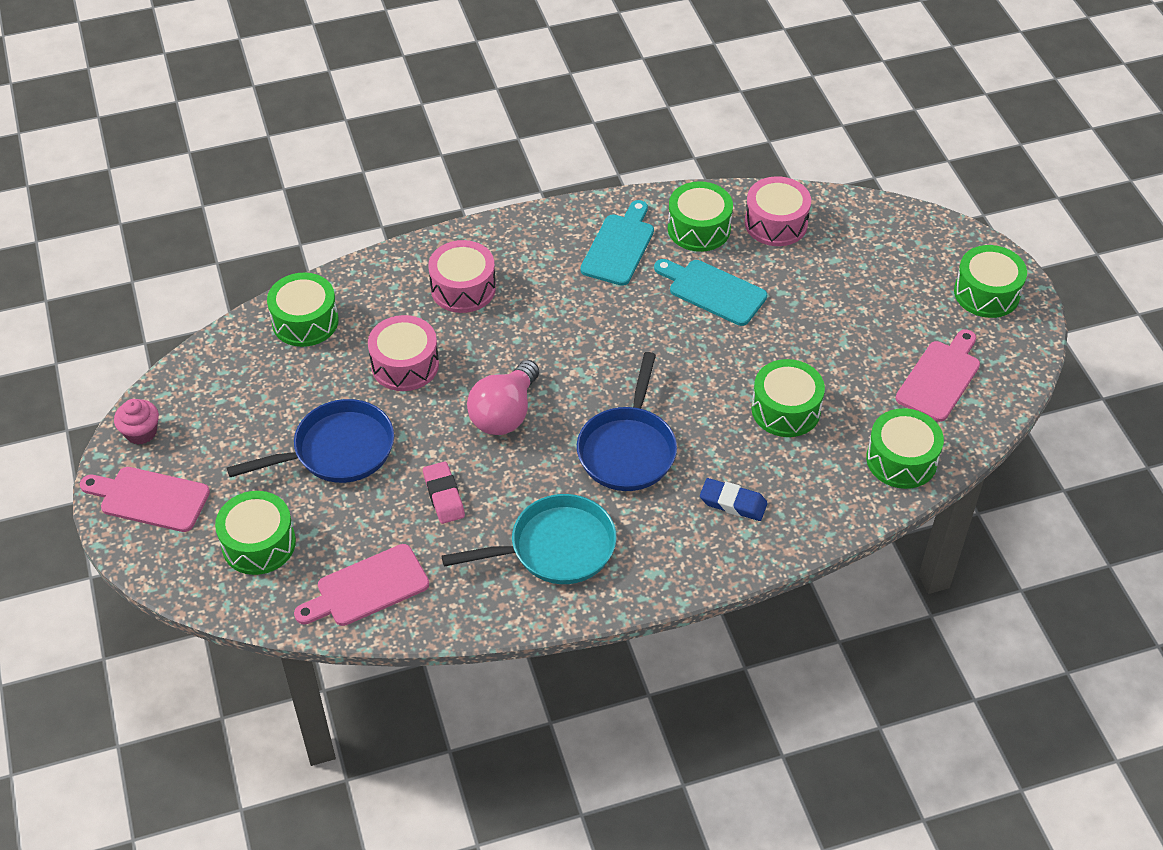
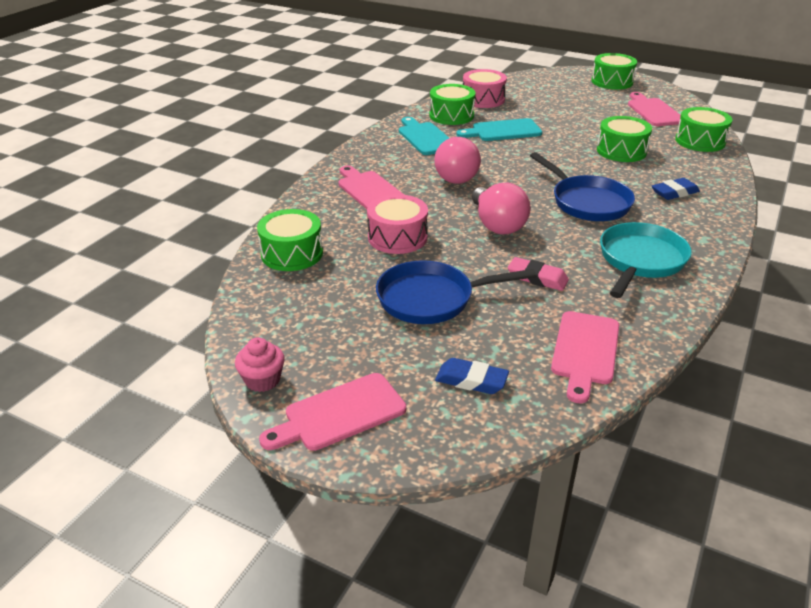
camera: 45 degrees left, 15 degrees down
(259, 544) = (471, 380): green drum -> blue eraser
(337, 450) = (431, 299): blue pan -> blue pan turned 120 degrees counterclockwise
(463, 288) = (370, 190): pink drum -> pink cutting board
(566, 326) = (458, 176): none -> pink light bulb

